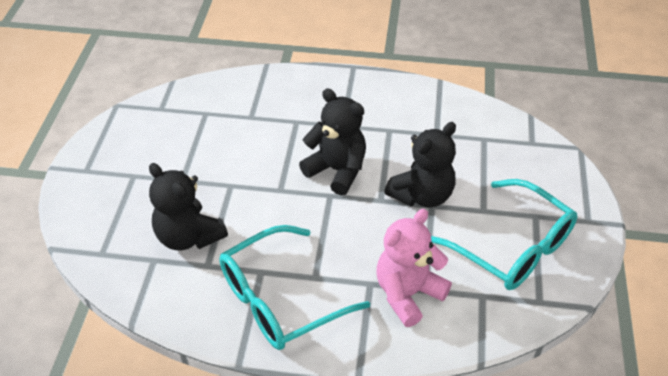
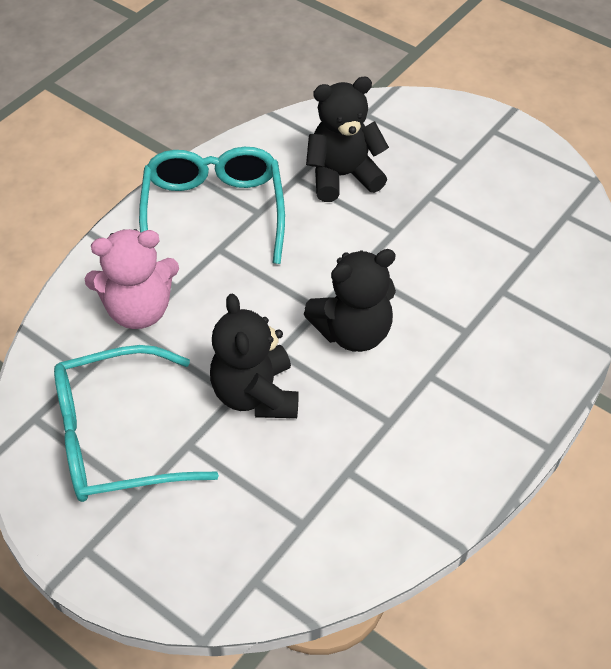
camera: 120 degrees right, 5 degrees up
(408, 294) = (139, 310): pink teddy bear -> pink teddy bear turned 90 degrees clockwise

